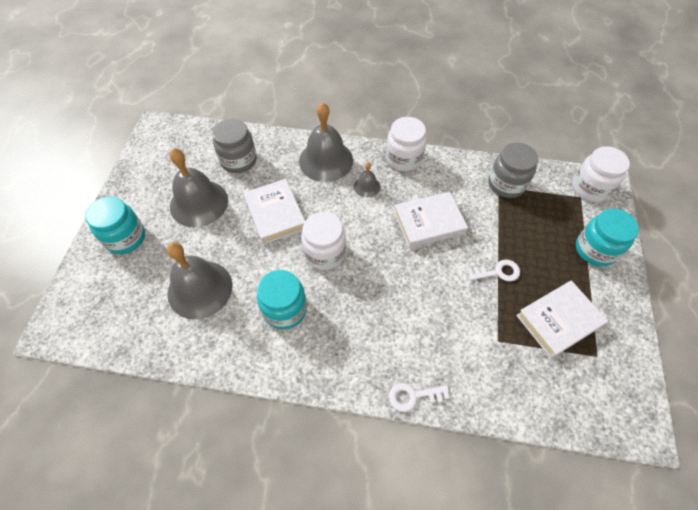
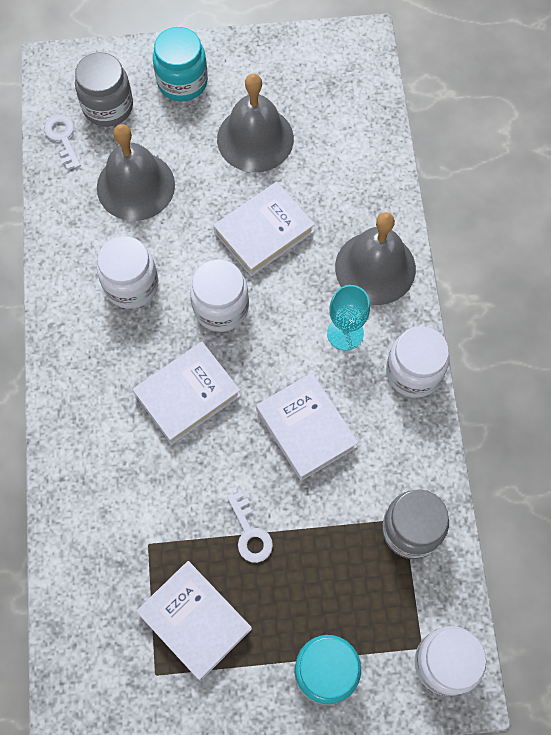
camera: 75 degrees right, 10 degrees up
(238, 160) = (338, 159): grey jar -> grey jar (108, 107)
(285, 309) = (131, 285): turquoise jar -> white jar
(367, 186) = (345, 333): grey bell -> turquoise goblet
(387, 289) = (187, 395): none -> white book
(413, 396) = (56, 453): white key -> white key (63, 138)

